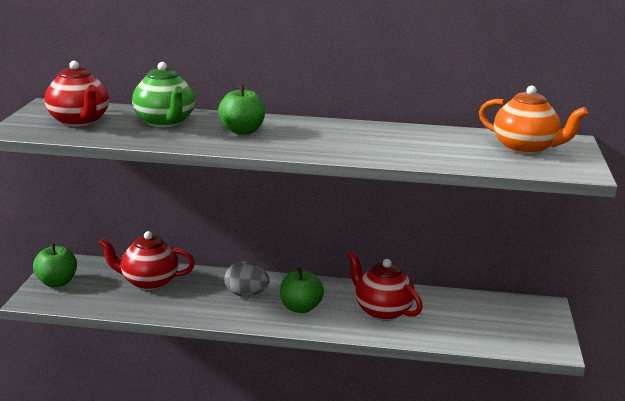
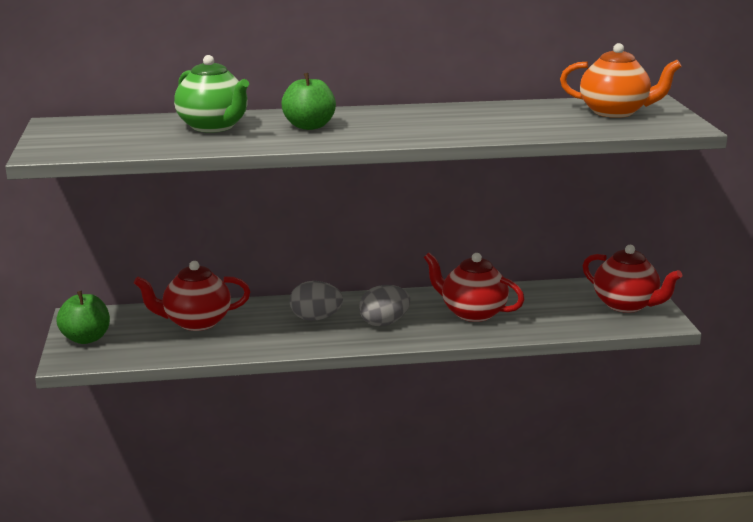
camera: 15 degrees left, 0 degrees up
(79, 122) = (113, 136): red teapot -> red teapot (626, 305)
(300, 308) = (384, 323): green apple -> grey egg

